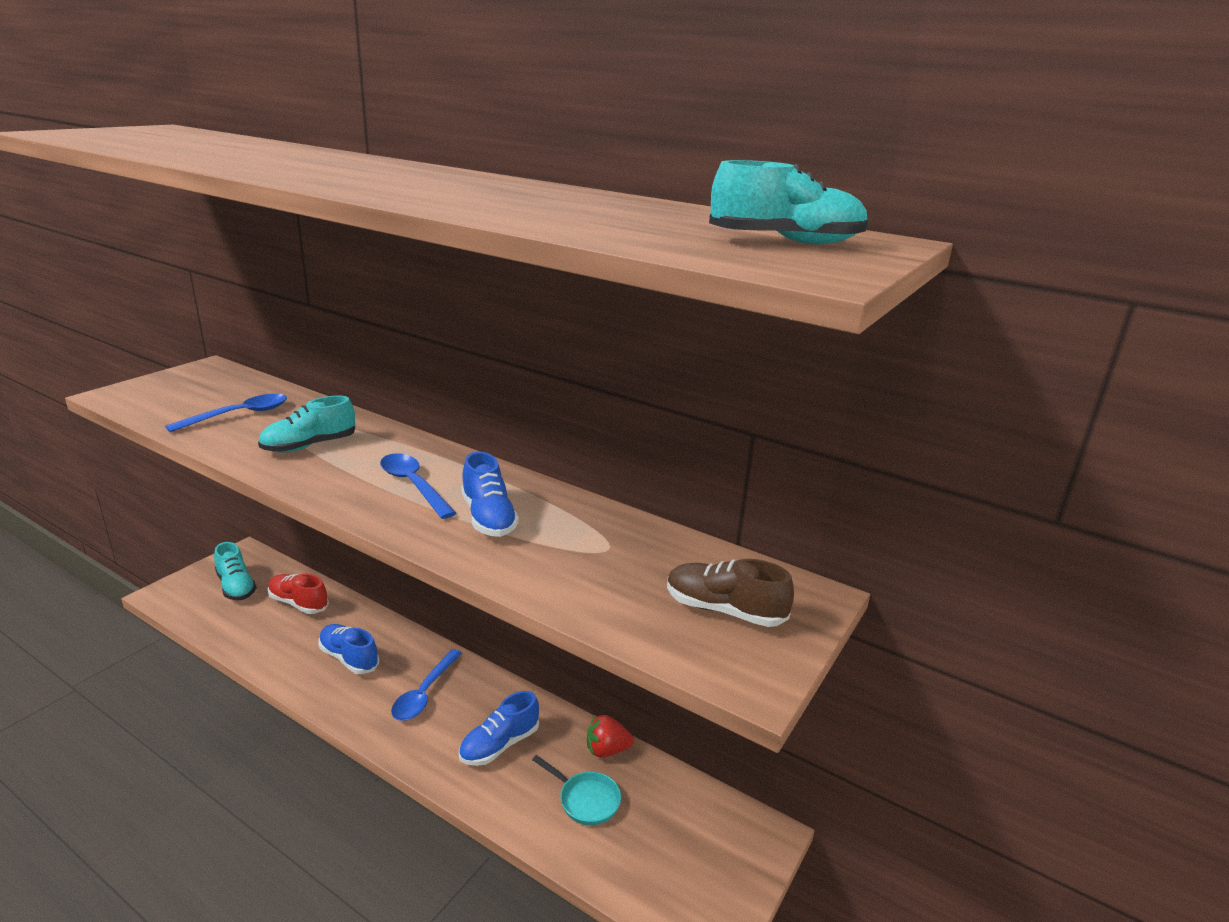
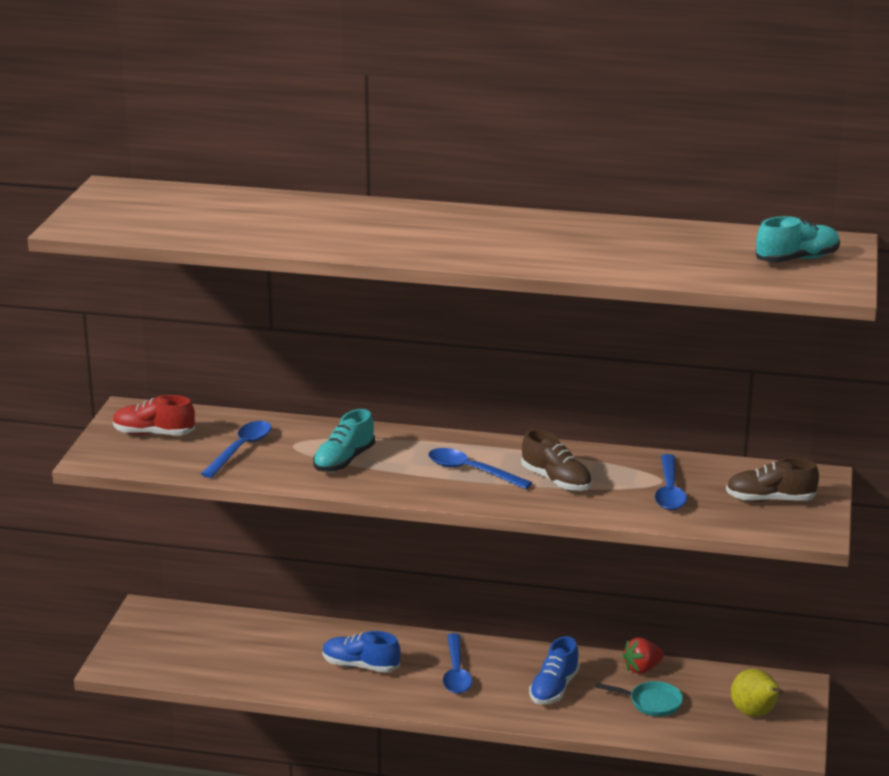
camera: 20 degrees left, 0 degrees up
(236, 586) = (178, 640): turquoise shoe -> none
(298, 603) = (259, 637): red shoe -> red shoe (154, 433)
(488, 518) = (556, 480): blue shoe -> brown shoe
(604, 564) = (669, 491): none -> blue spoon
(692, 860) = (755, 714): none -> yellow pear

